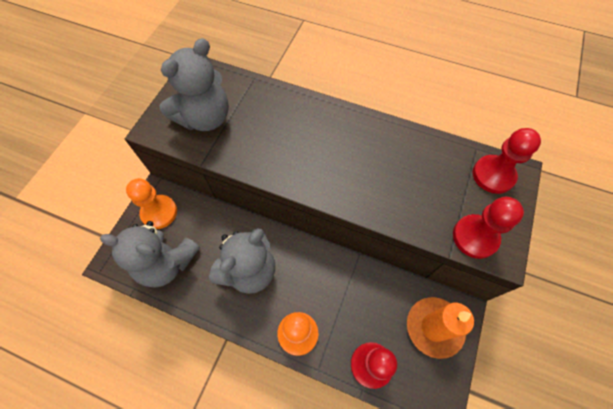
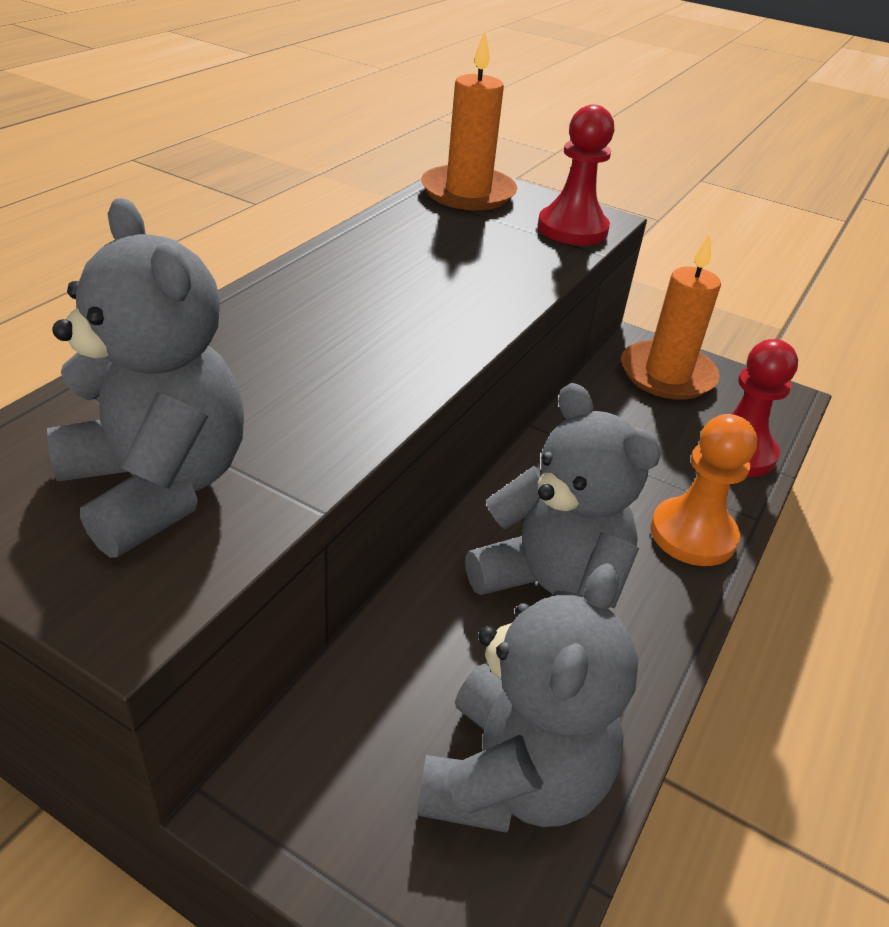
camera: 85 degrees left, 25 degrees down
(159, 212) = (335, 795): orange pawn -> none
(493, 175) = (468, 193): red pawn -> orange candle

